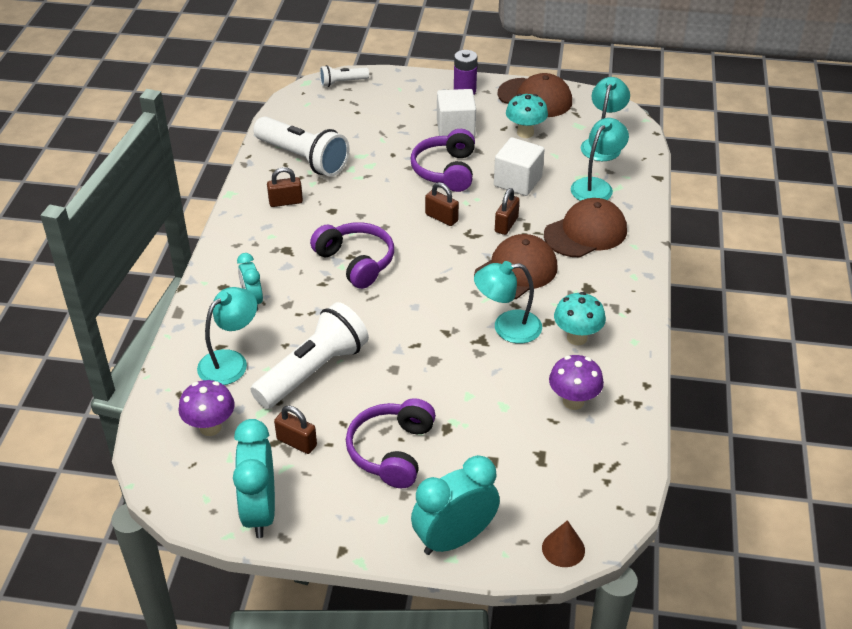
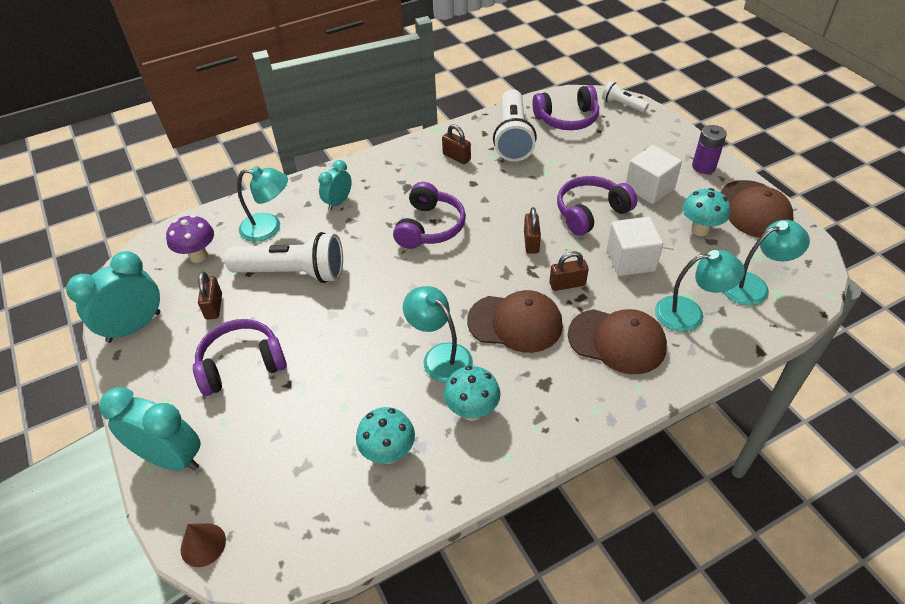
camera: 55 degrees right, 5 degrees up
(320, 118) = (567, 119): none -> purple headphones
(573, 401) = (388, 453): purple mushroom -> turquoise mushroom

